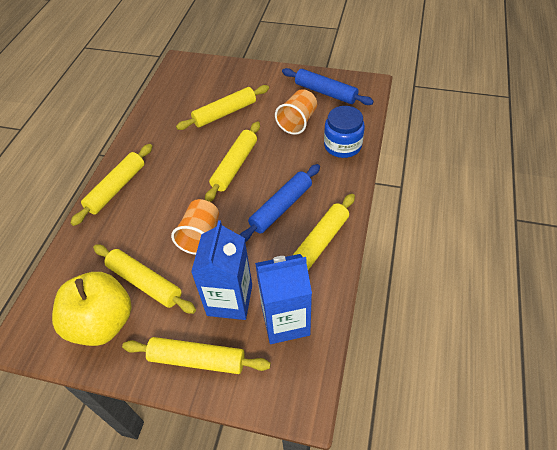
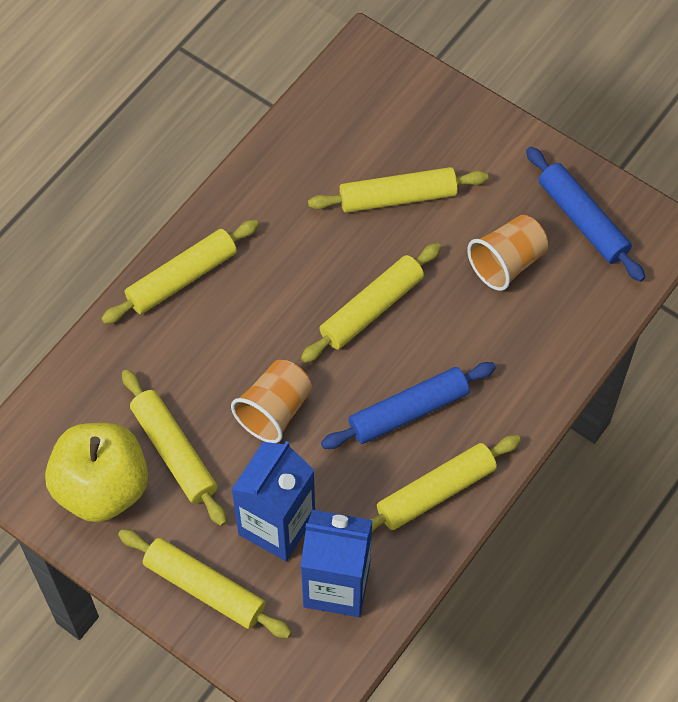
camera: 20 degrees right, 10 degrees up
(342, 145) = (555, 339): blue jar -> none

